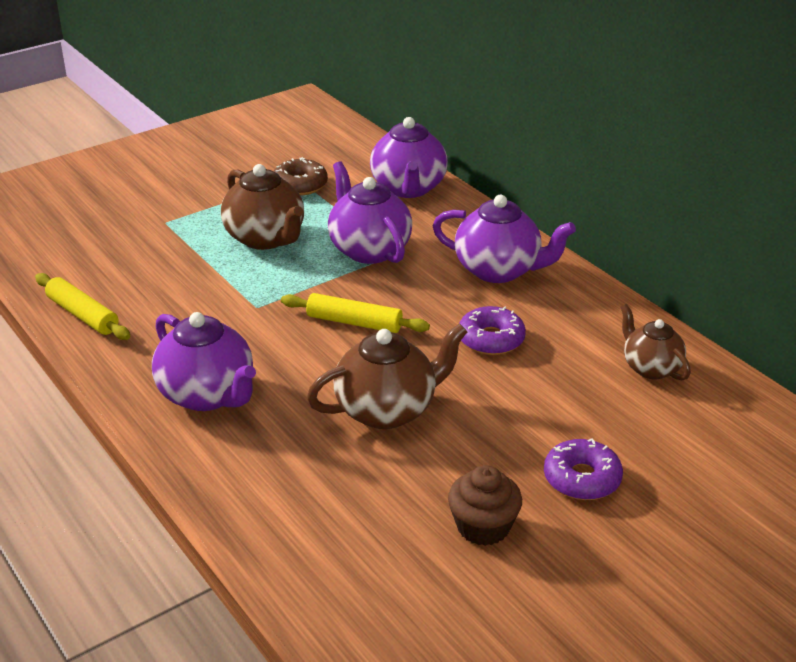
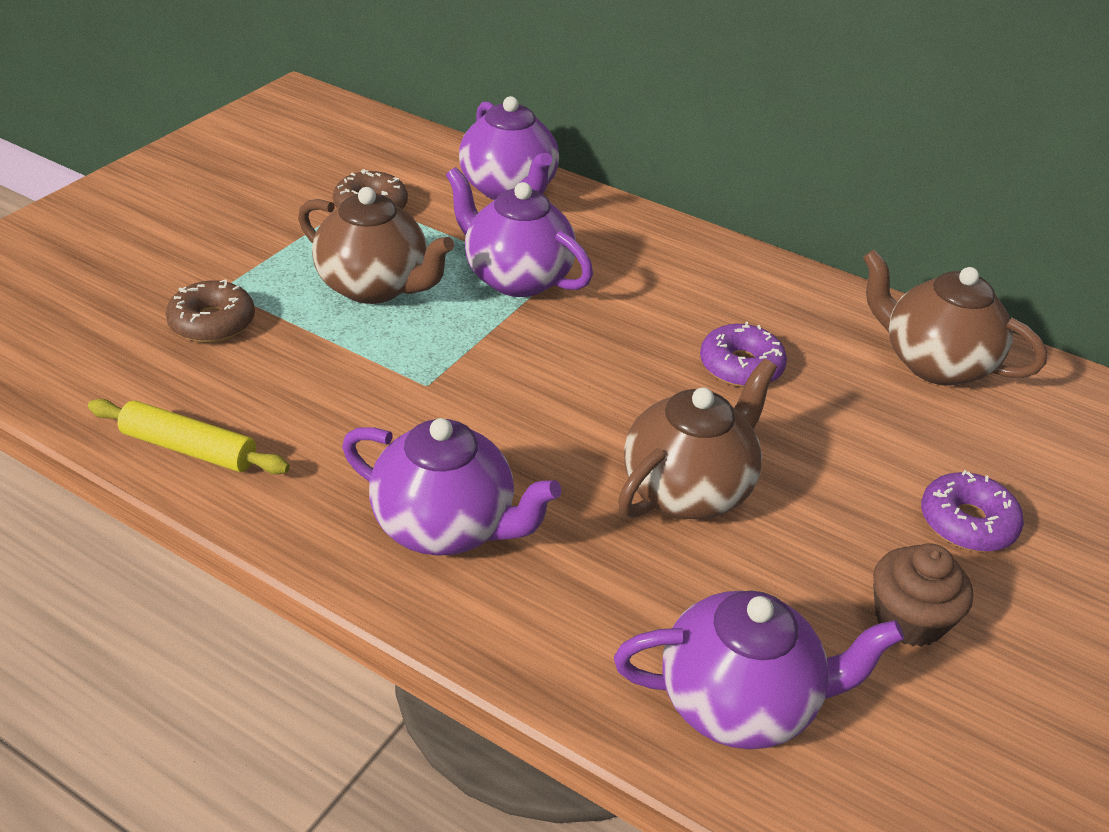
camera: 25 degrees left, 5 degrees up
(145, 242) = (212, 322): none -> brown donut
(354, 322) = (565, 379): yellow rolling pin -> none
(499, 270) = (687, 276): purple teapot -> purple teapot (740, 703)
(650, 368) = (934, 363): brown teapot -> brown teapot, size x1.59

